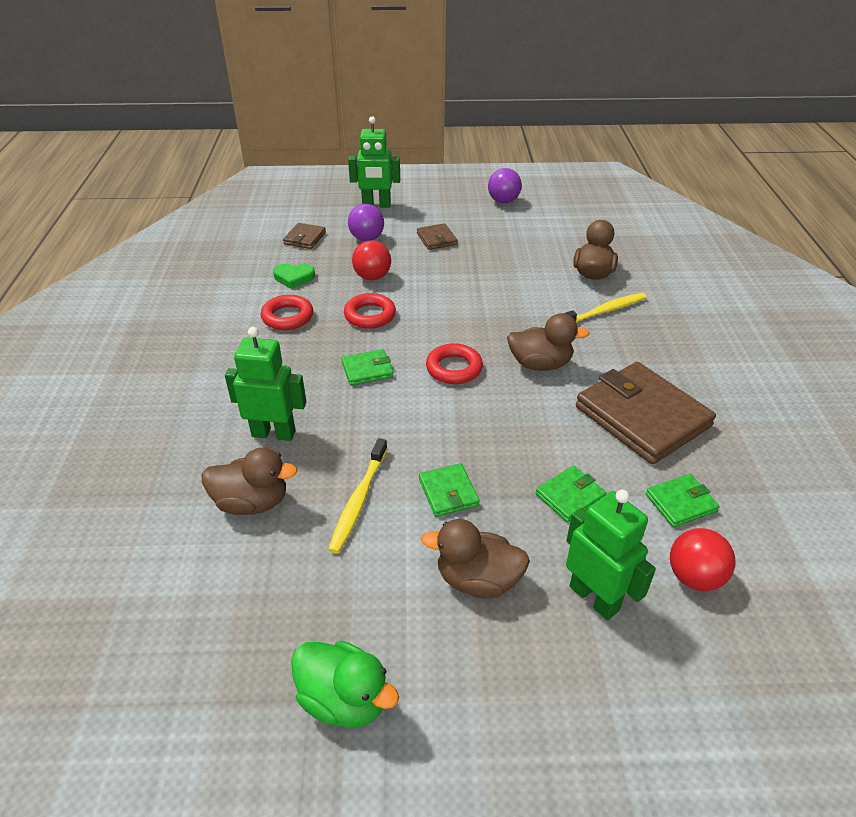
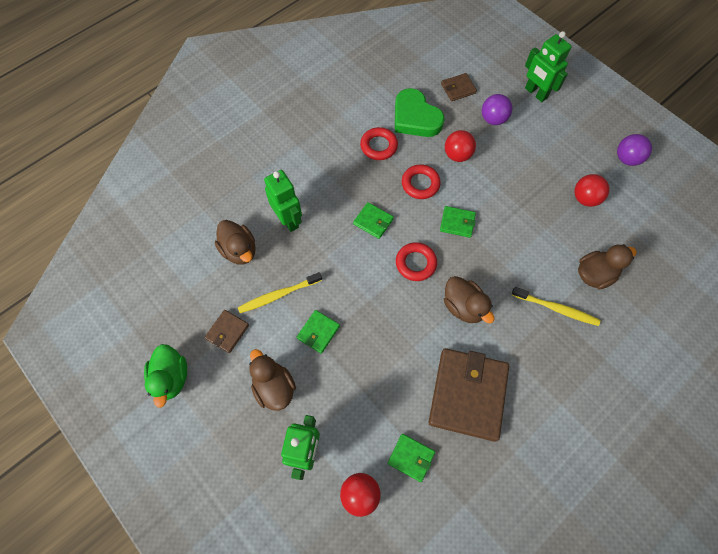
camera: 50 degrees right, 25 degrees up
(294, 278) = (415, 118): green heart -> green heart, size x1.85
(436, 239) = (534, 156): brown wallet -> brown wallet (227, 332)
(513, 238) = (585, 198): none -> red ball
(570, 496) = (366, 394): green wallet -> green wallet (457, 223)

